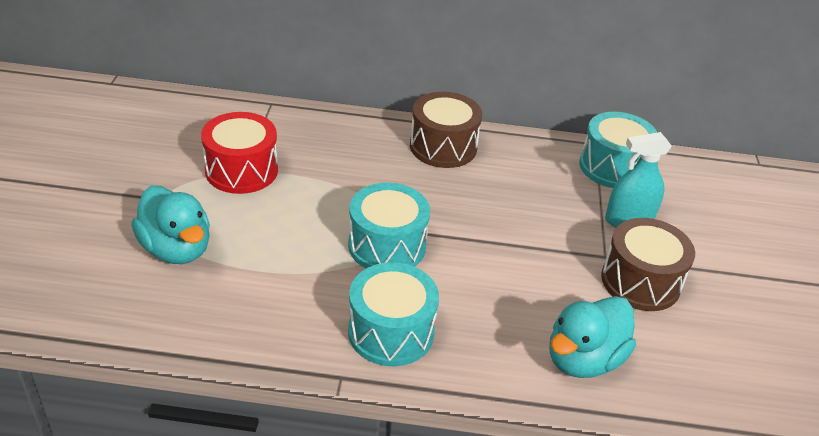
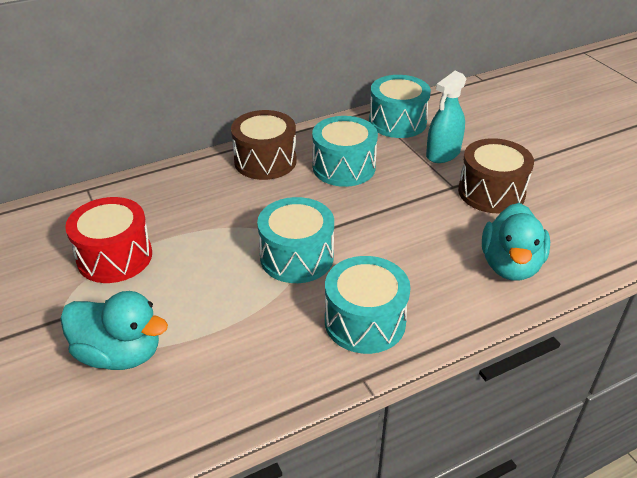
camera: 30 degrees left, 0 degrees up
(511, 186) = (343, 167): none -> turquoise drum

